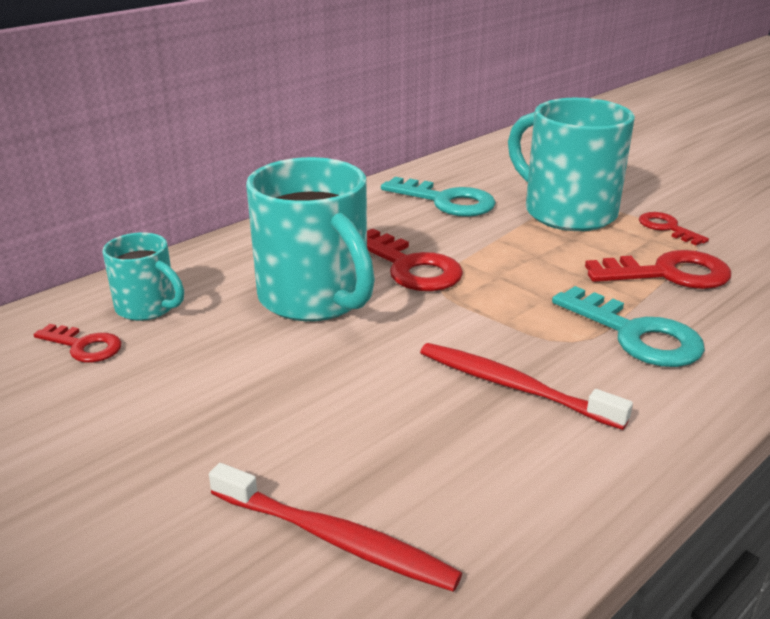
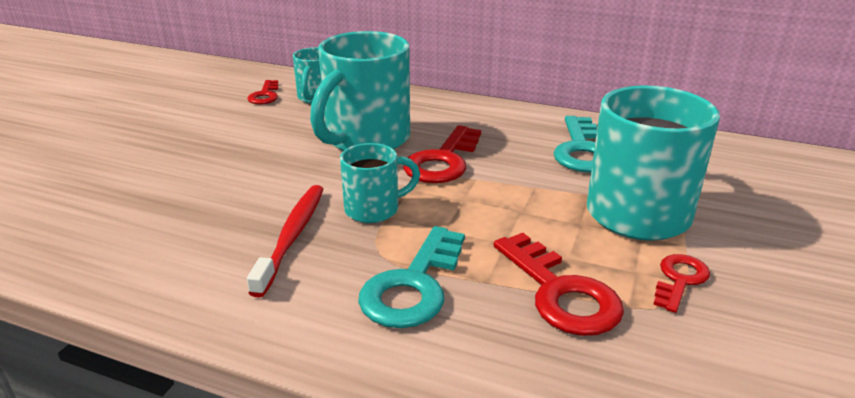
camera: 65 degrees right, 0 degrees up
(334, 538) = (107, 206): red toothbrush -> none
(486, 326) = (374, 209): none -> turquoise mug

